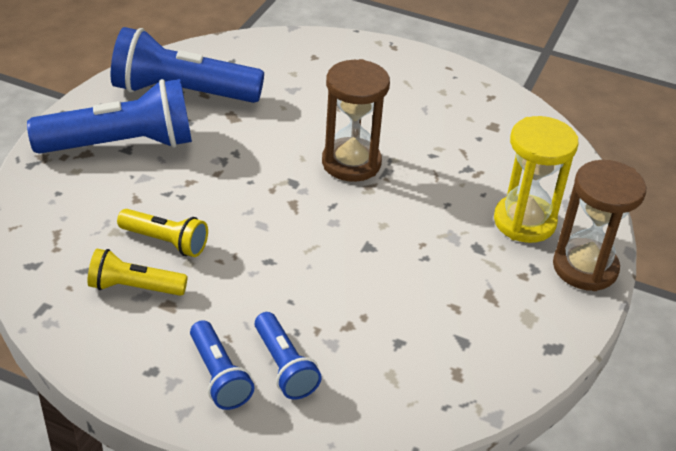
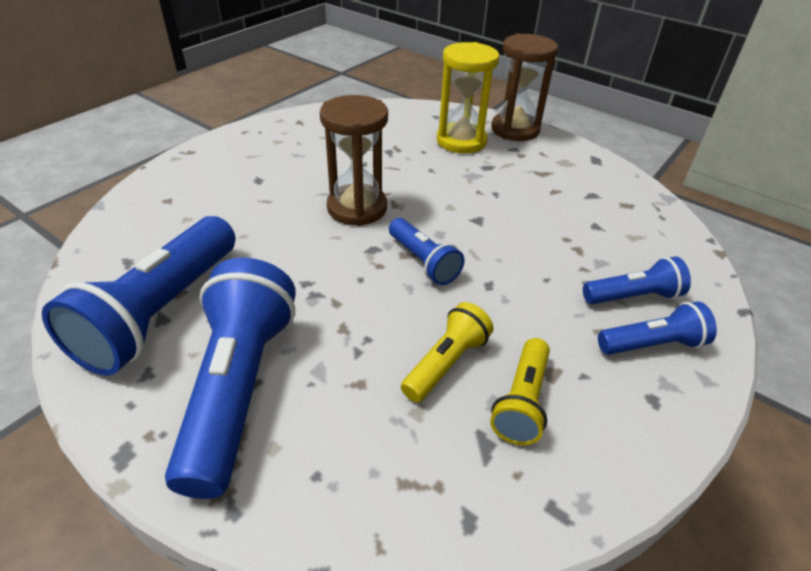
camera: 75 degrees left, 0 degrees up
(286, 215) = (423, 261): none -> blue flashlight

